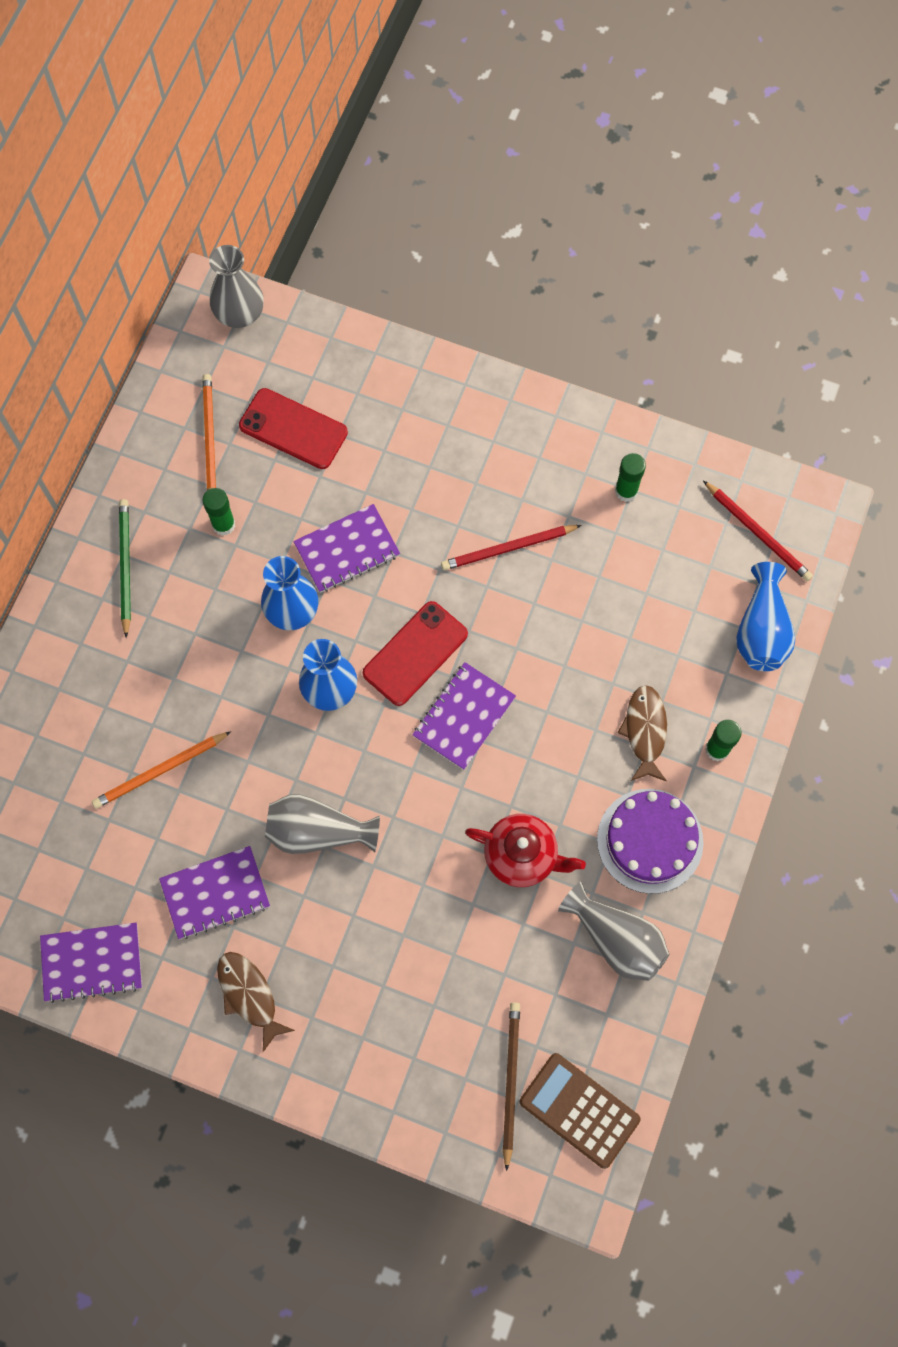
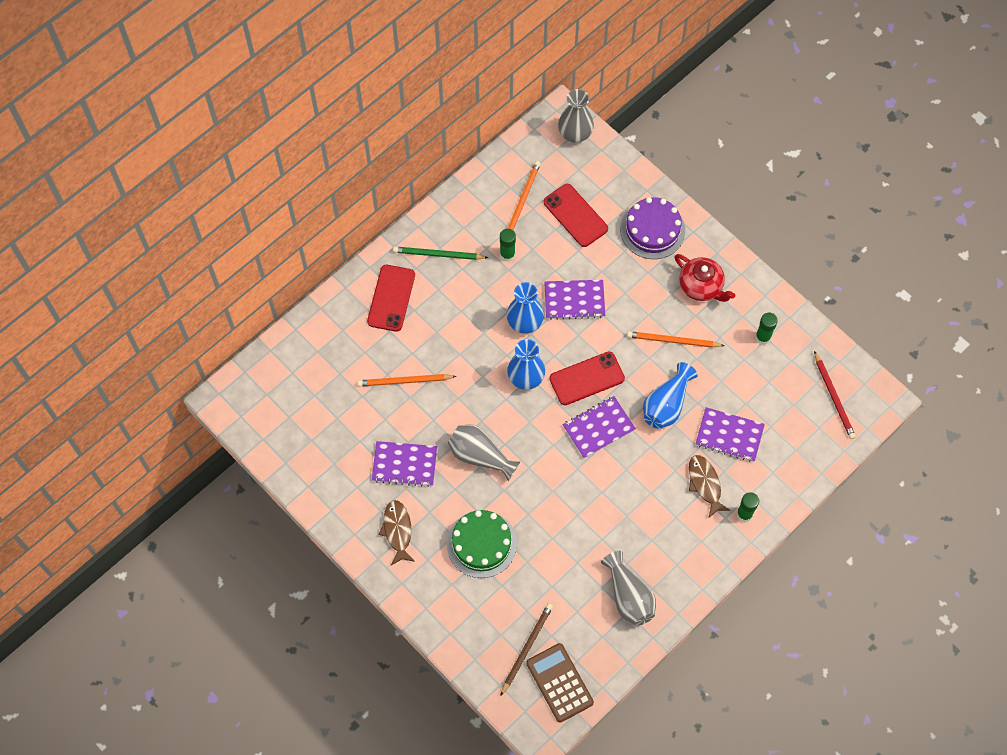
camera: 25 degrees right, 5 degrees down
(86, 658) = (391, 298): none -> red phone
(92, 962) = (316, 472): purple notebook -> purple notebook (729, 435)
(125, 566) = (438, 254): green pencil -> green pencil turned 105 degrees counterclockwise
(377, 959) = (481, 544): none -> green cake
(508, 548) = (673, 341): red pencil -> orange pencil
(522, 855) = (595, 523): red teapot -> red teapot (701, 286)
(645, 731) = (705, 484): brown fish -> brown fish turned 45 degrees counterclockwise
(650, 840) = (677, 549): purple cake -> purple cake (652, 230)
(761, 630) = (807, 456): blue vase -> blue vase (666, 405)

